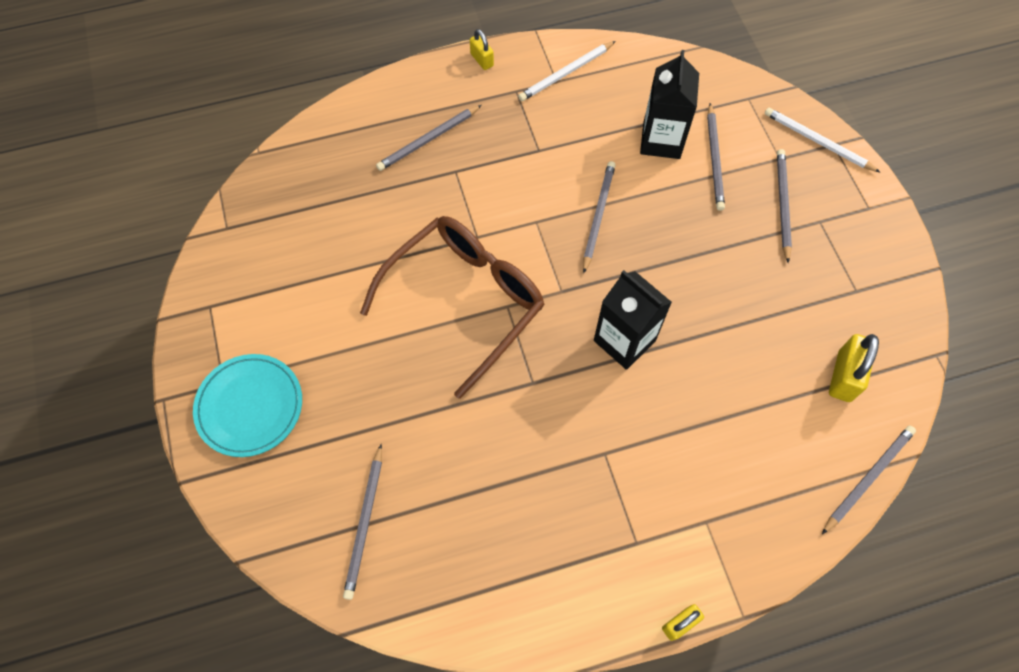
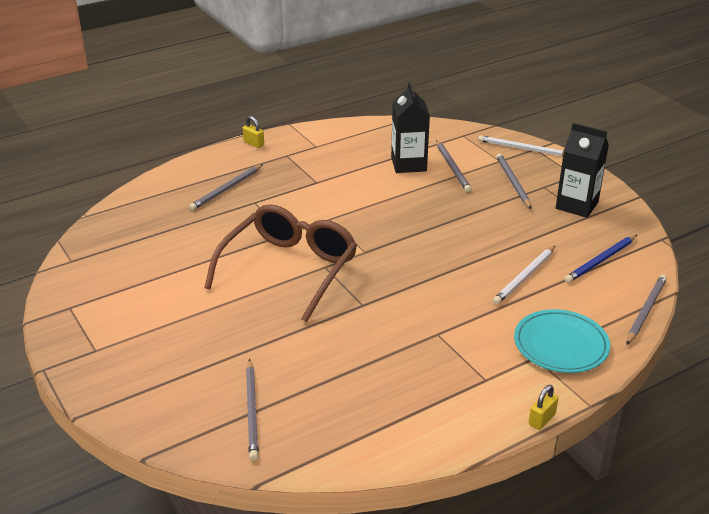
camera: 15 degrees left, 30 degrees down
(250, 406) = (125, 360): turquoise plate -> turquoise plate (560, 345)
(566, 73) = (322, 141): white pencil -> white pencil (524, 277)
(598, 216) = (377, 208): grey pencil -> none
(624, 341) = (426, 270): black carton -> black carton (577, 205)
(844, 376) = (600, 261): yellow padlock -> blue pencil

